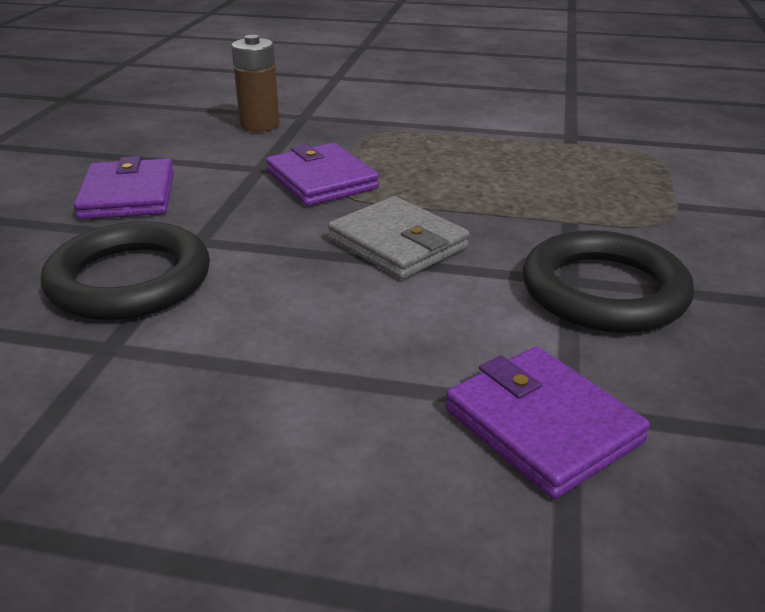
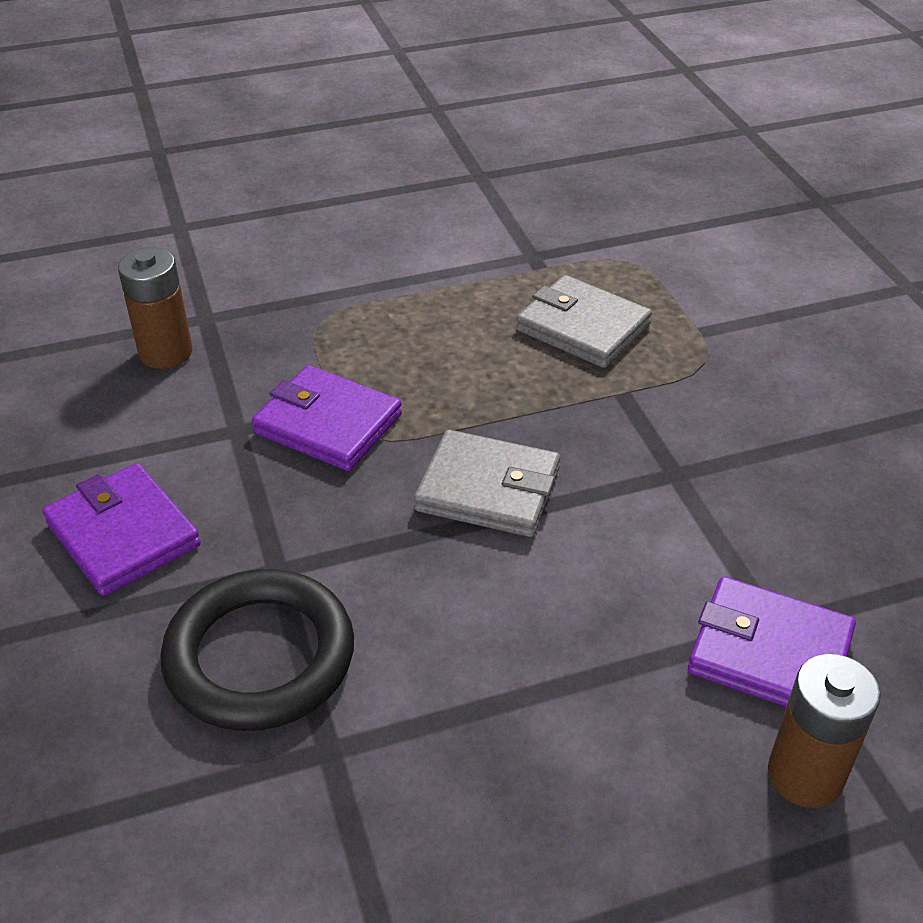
camera: 30 degrees left, 10 degrees up
(487, 535) = (805, 775): none -> brown battery
(572, 179) = (582, 327): none -> grey wallet
(604, 291) = (713, 476): black ring -> none

